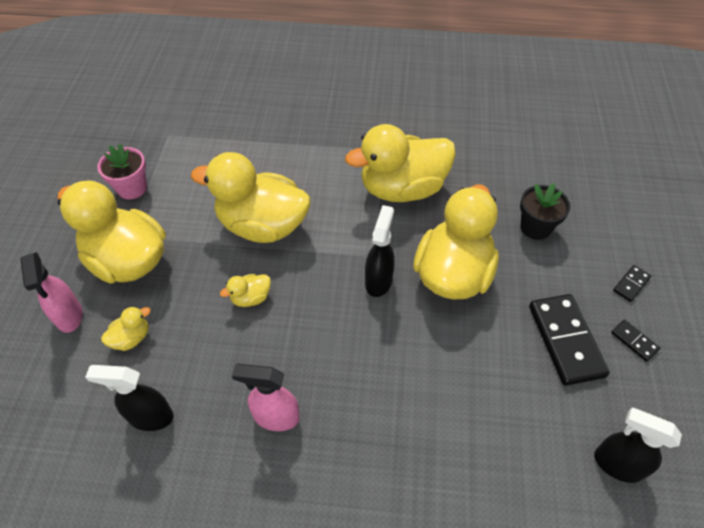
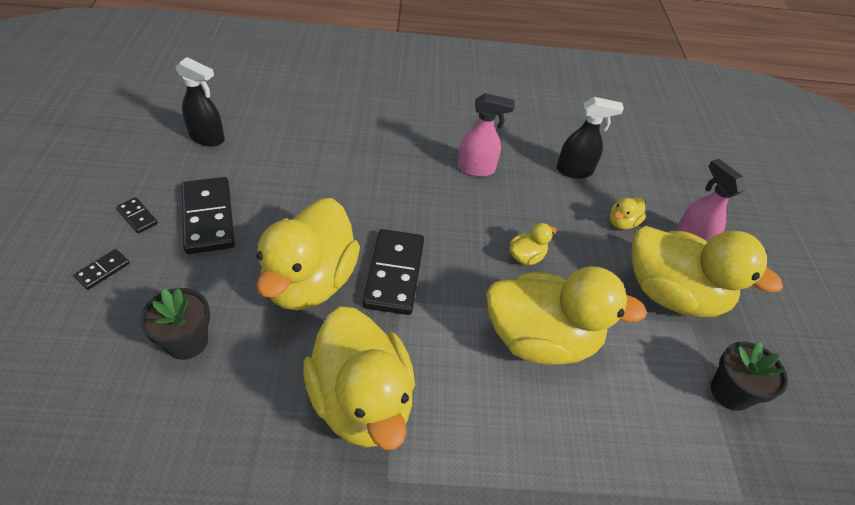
camera: 170 degrees right, 5 degrees down
(132, 188) = (730, 392): pink flower pot -> black flower pot
(378, 281) = (394, 274): black spray bottle -> black domino
(402, 189) = (361, 401): yellow duck -> yellow duck turned 90 degrees clockwise

